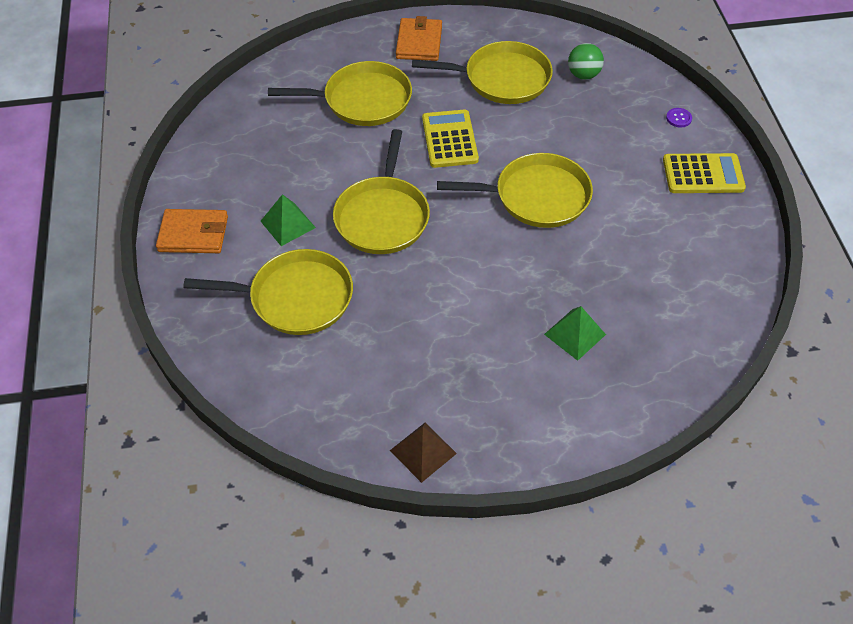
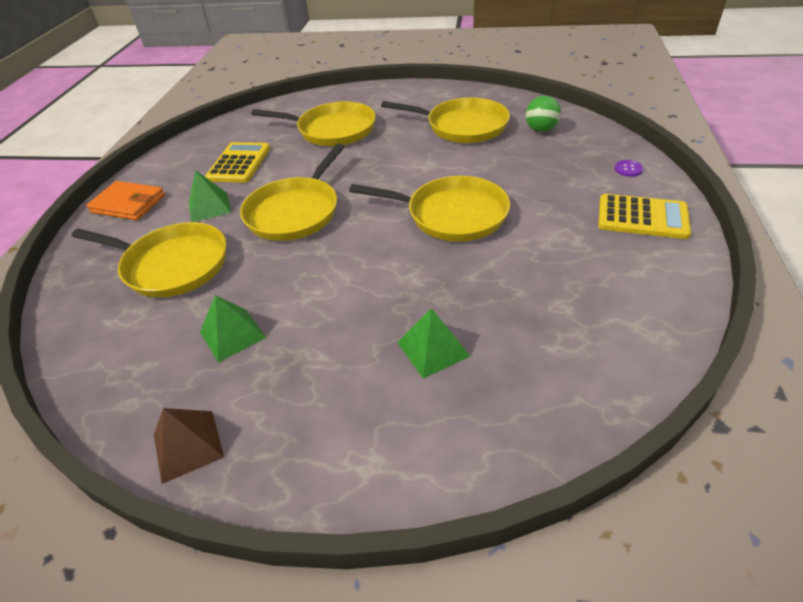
camera: 20 degrees right, 10 degrees down
(400, 355) = (232, 334): none -> green pyramid
(419, 42) = (403, 98): orange wallet -> none
(450, 139) = (391, 162): yellow calculator -> yellow calculator (239, 163)

